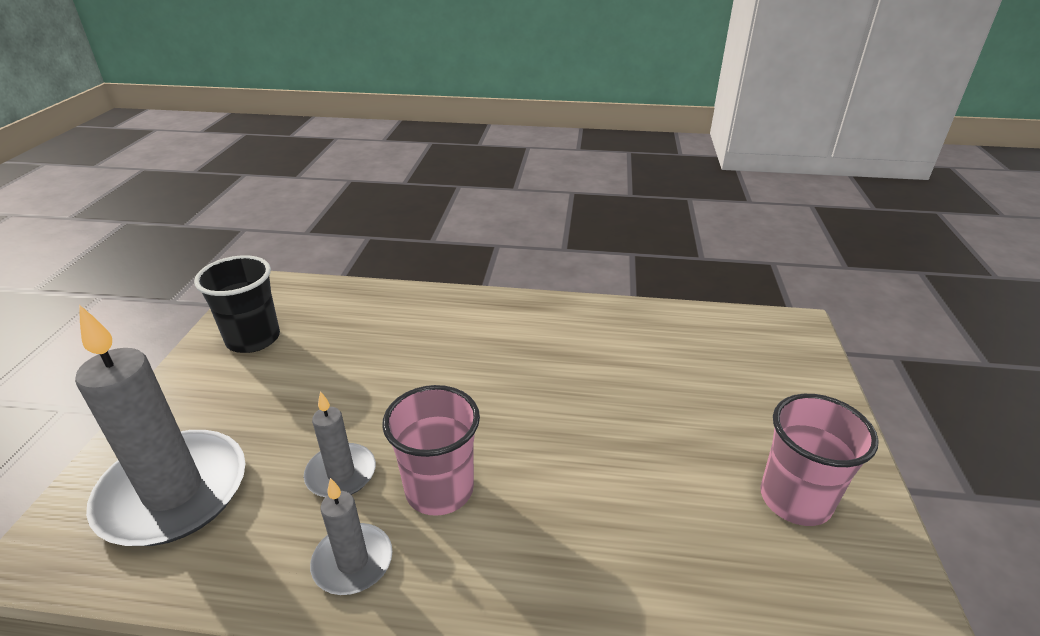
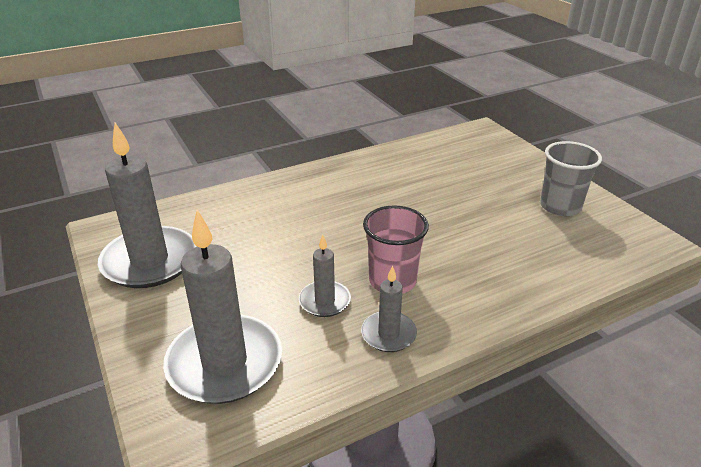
camera: 35 degrees left, 0 degrees up
(253, 339) = (150, 261): black cup -> grey candle
(795, 499) = (560, 207): pink cup -> grey cup

